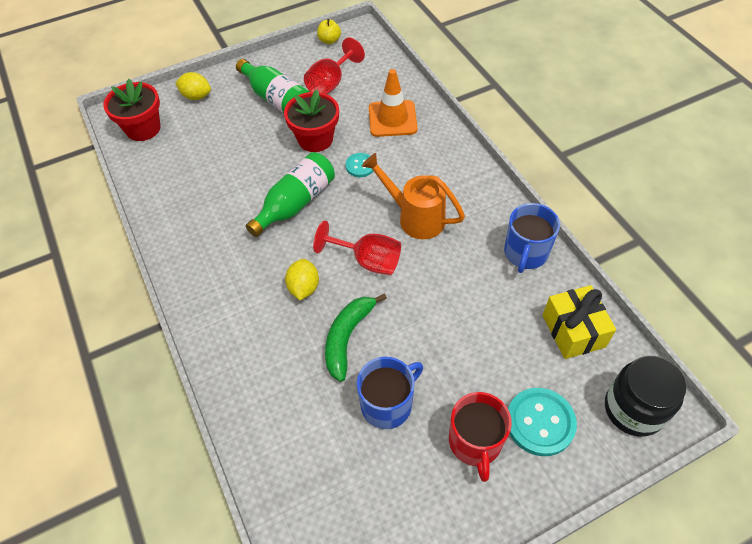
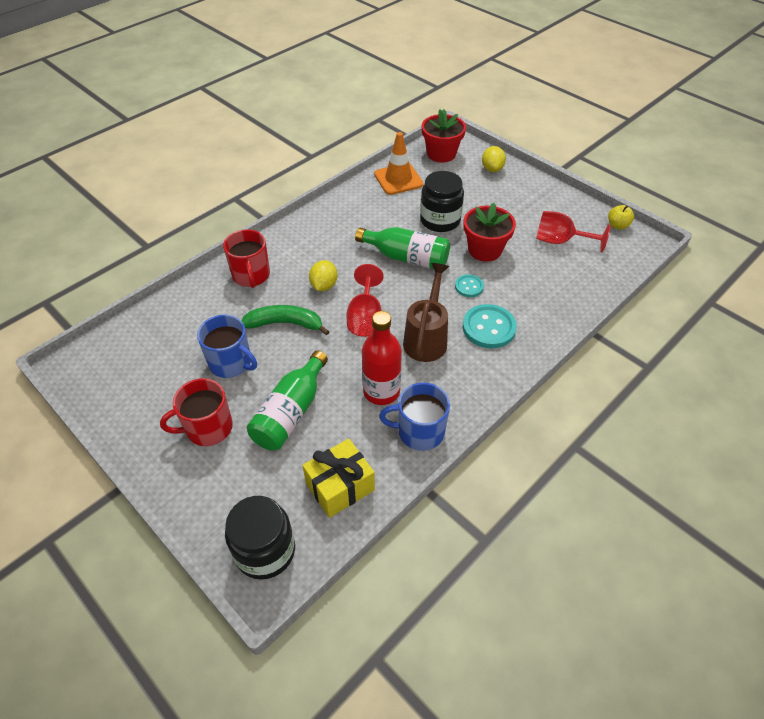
camera: 70 degrees right, 5 degrees down
(252, 359) = (251, 275): none -> red mug
(253, 160) = (440, 220): none -> black jar
(277, 100) = (517, 214): green bottle -> green bottle (291, 412)
(303, 287) = (324, 285): yellow lemon -> yellow lemon turned 60 degrees counterclockwise
(392, 119) = (541, 294): orange traffic cone -> orange traffic cone (398, 179)
(415, 217) = (426, 338): orange watering can -> brown watering can
(470, 271) = (381, 391): none -> red bottle
(540, 422) = (235, 473): turquoise button -> turquoise button (489, 328)

